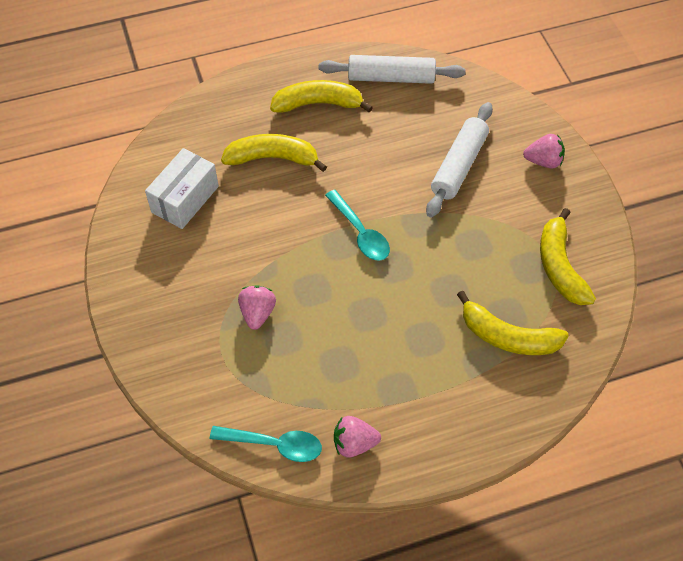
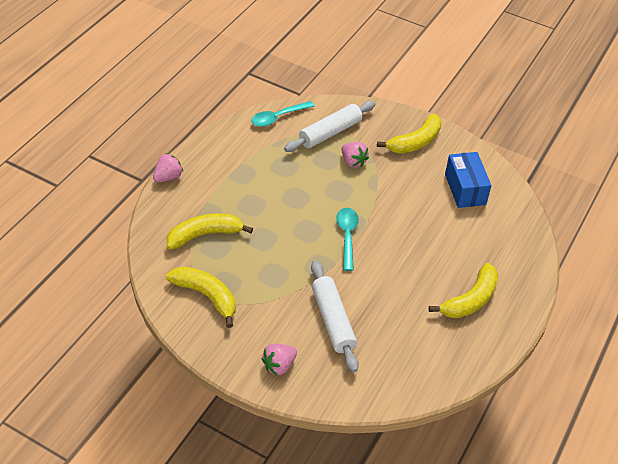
camera: 135 degrees right, 10 degrees down
(185, 199) = (465, 189): white box -> blue box
(273, 158) = (450, 244): yellow banana -> yellow banana (415, 142)
(354, 443) = (240, 140): pink strawberry -> pink strawberry (168, 177)
(360, 233) = (347, 236): turquoise spoon -> turquoise spoon turned 75 degrees clockwise
(391, 78) = (448, 356): white rolling pin -> white rolling pin (330, 132)

